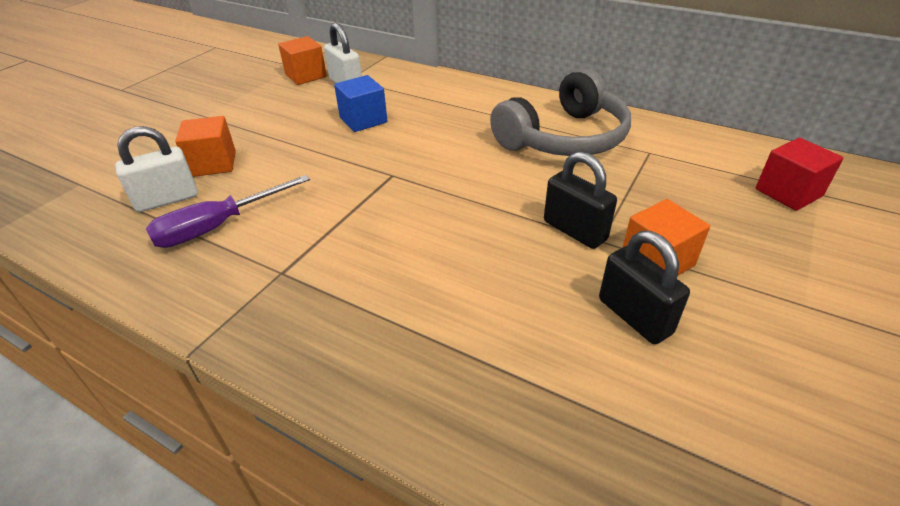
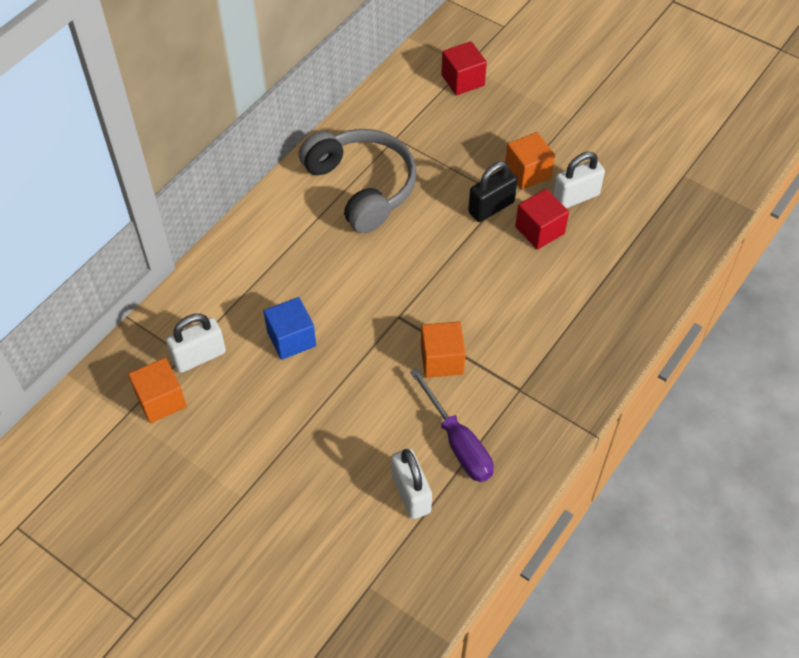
camera: 85 degrees left, 15 degrees up
(213, 164) = (353, 466): orange cube -> orange cube (442, 360)
(552, 278) = (539, 230): none -> red cube
(634, 316) = (575, 197): black padlock -> white padlock

